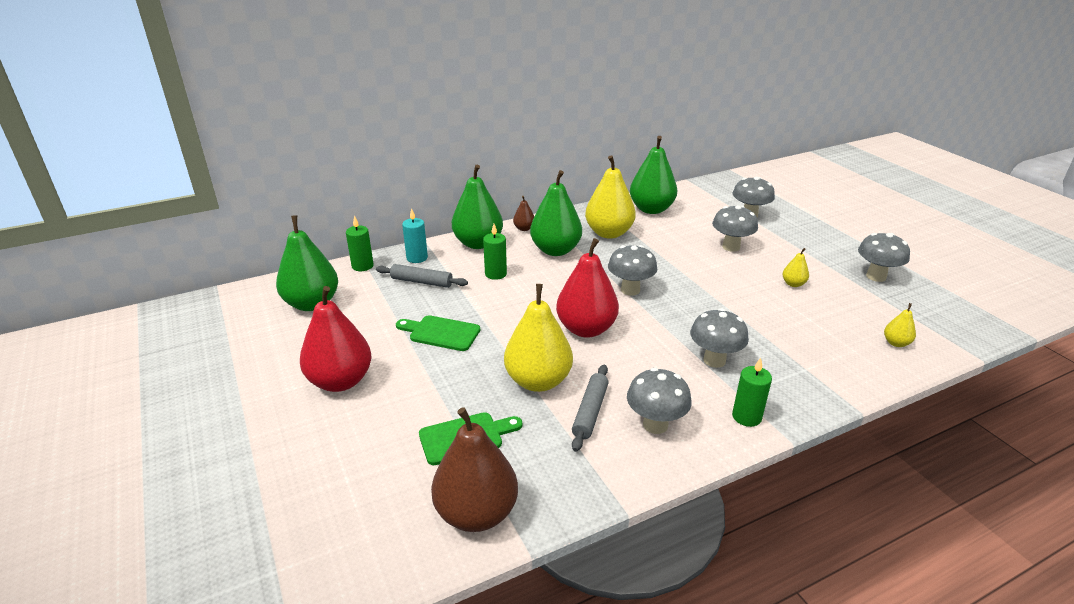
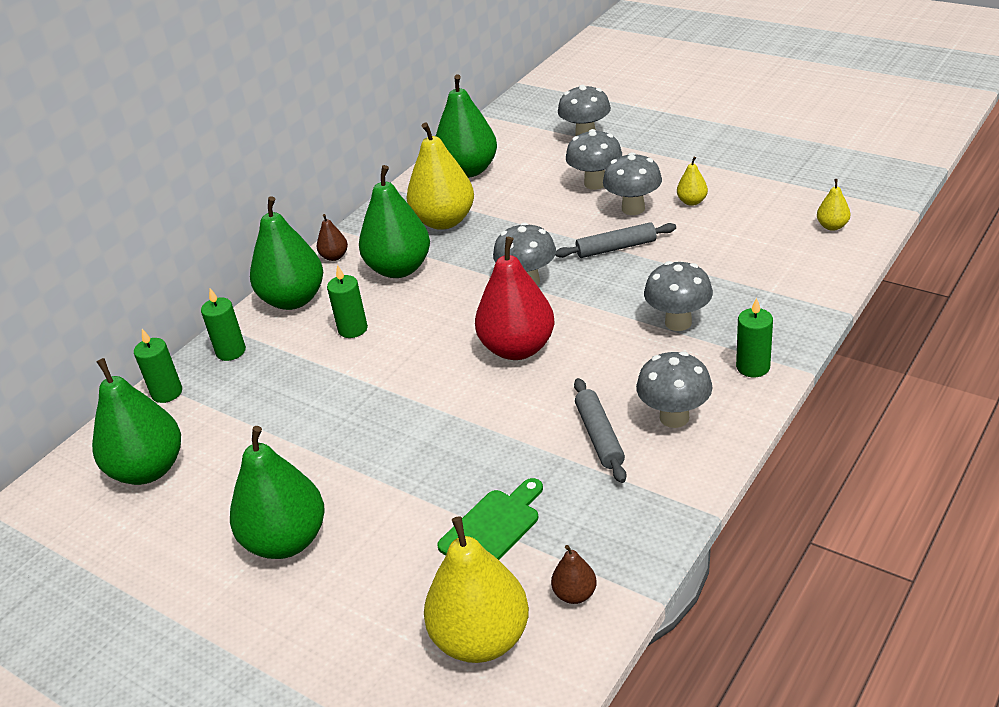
camera: 25 degrees left, 5 degrees up
(340, 381) = (286, 541): red pear -> green pear
(417, 258) = (231, 351): turquoise candle -> green candle
(421, 282) = (268, 379): grey rolling pin -> grey rolling pin (616, 248)
(441, 333) = (354, 429): green cutting board -> none
(476, 513) = (575, 594): brown pear -> brown pear, size x0.45
(538, 381) = (516, 430): yellow pear -> yellow pear (481, 639)
(876, 276) = (765, 159): grey mushroom -> grey mushroom (633, 208)

